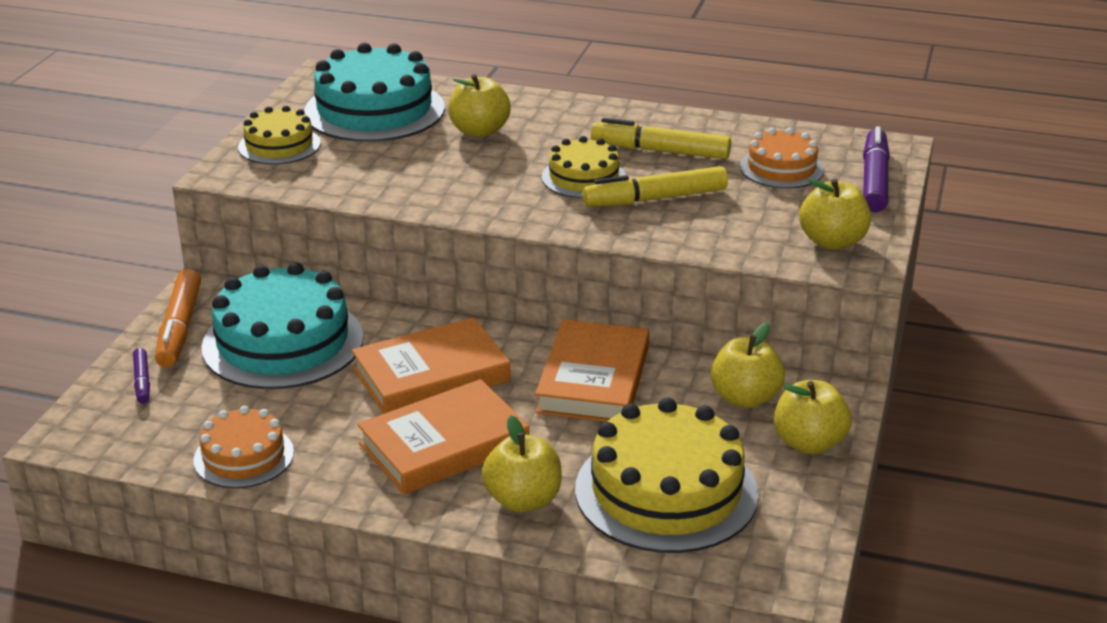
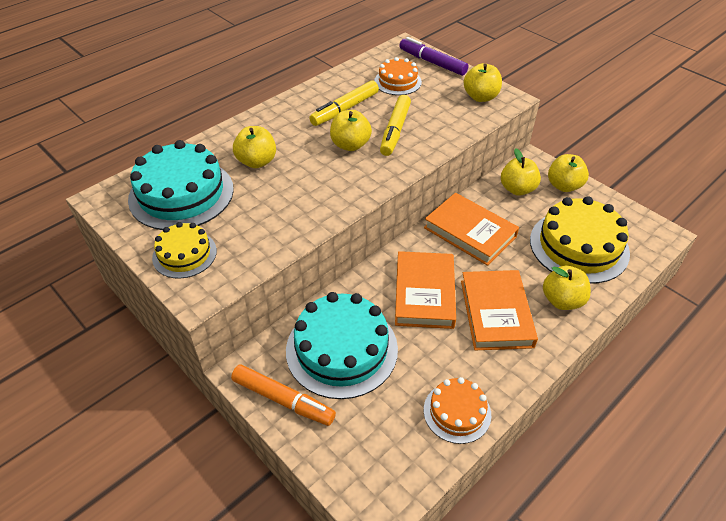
camera: 60 degrees left, 15 degrees up
(142, 381) = (335, 442): purple marker -> none
(583, 177) = (350, 145): yellow cake -> yellow apple

